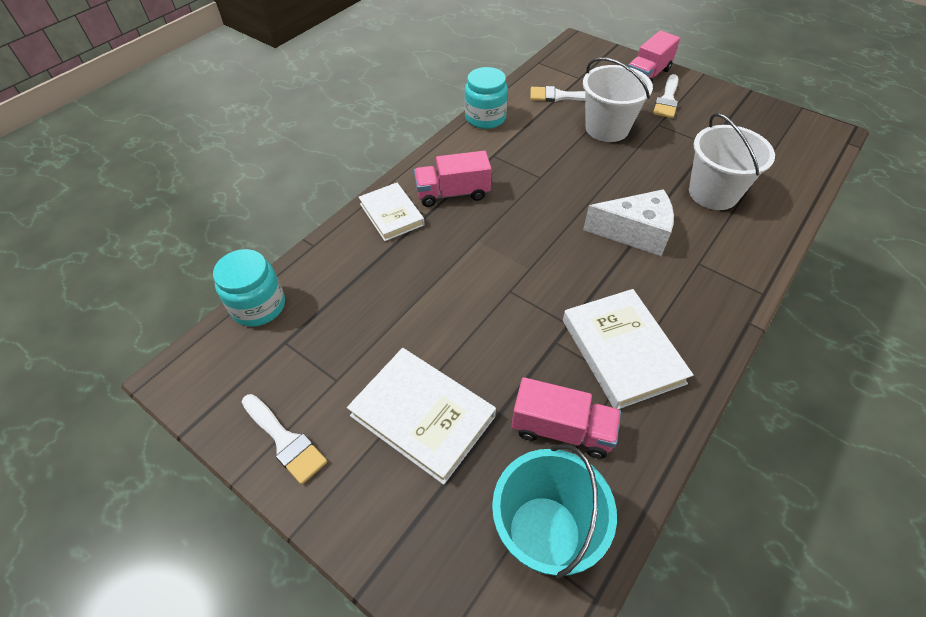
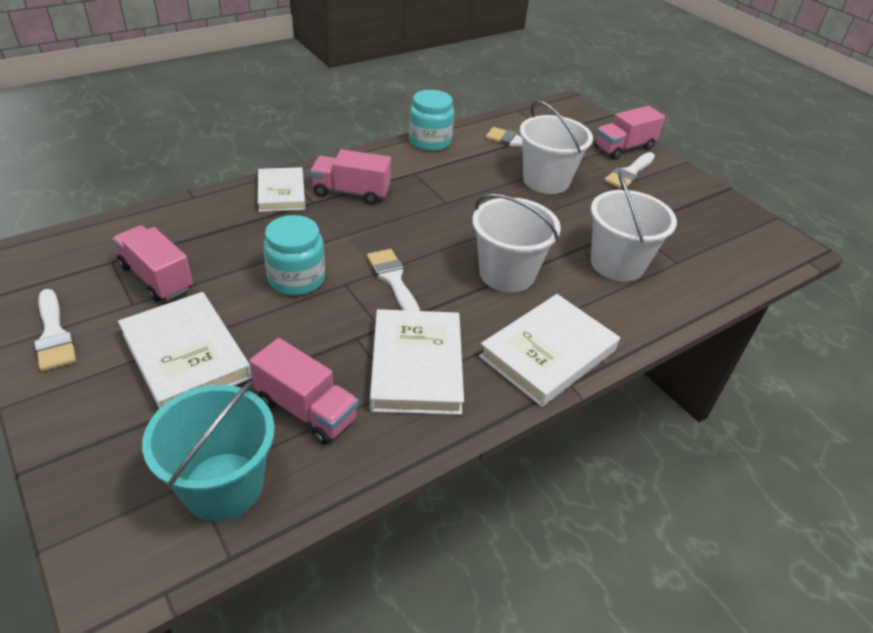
camera: 15 degrees right, 10 degrees down
(258, 306) = (111, 228): turquoise jar -> turquoise jar (296, 279)
(339, 344) = (157, 278): none -> pink truck
(548, 272) = (393, 280): none -> white brush
(635, 233) = (507, 274): white cheese -> white bucket
(715, 299) = (548, 353): none -> white book

